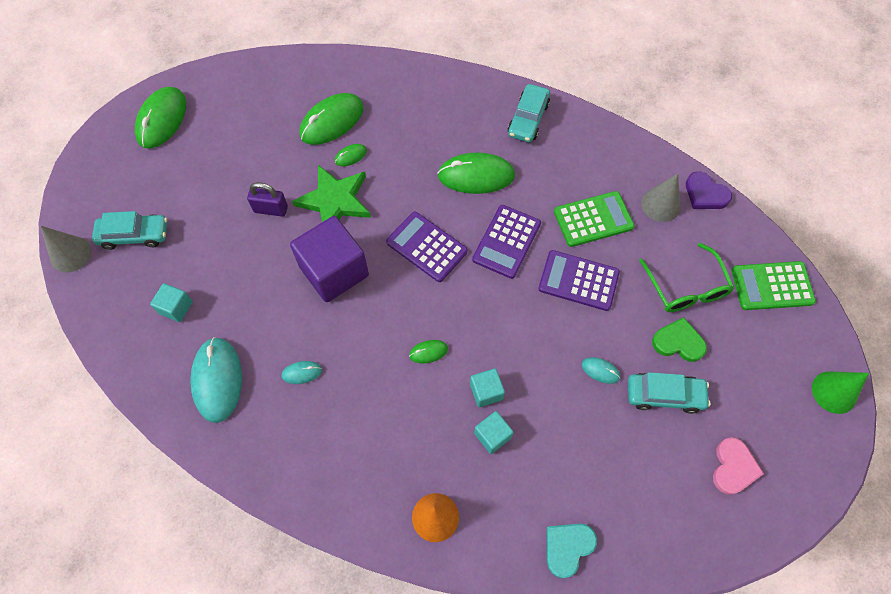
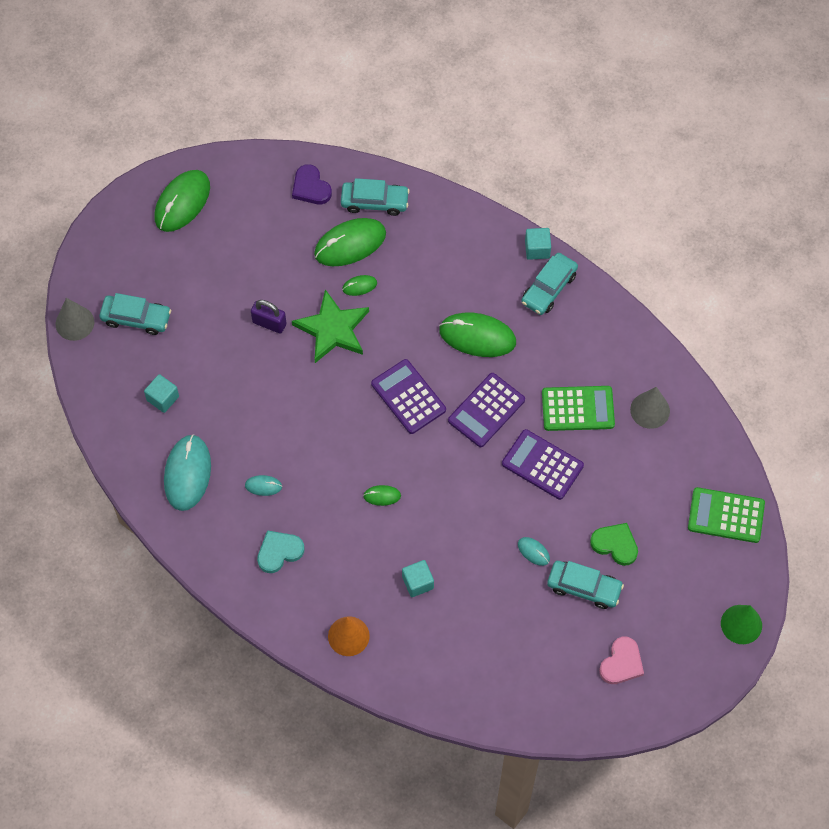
camera: 15 degrees right, 0 degrees up
(334, 271) = (315, 399): purple cube -> none
(345, 81) = (374, 202): none -> turquoise car
(486, 391) = (424, 544): turquoise cube -> turquoise cube (537, 249)
(567, 547) = (453, 688): turquoise heart -> turquoise heart (279, 552)
(686, 288) = (642, 497): green glasses -> none
(705, 194) = (699, 410): purple heart -> purple heart (311, 187)

